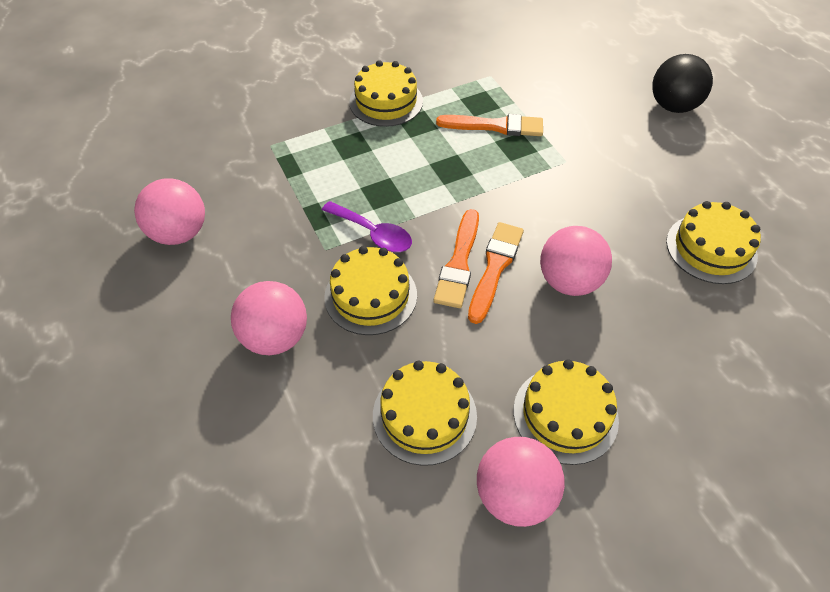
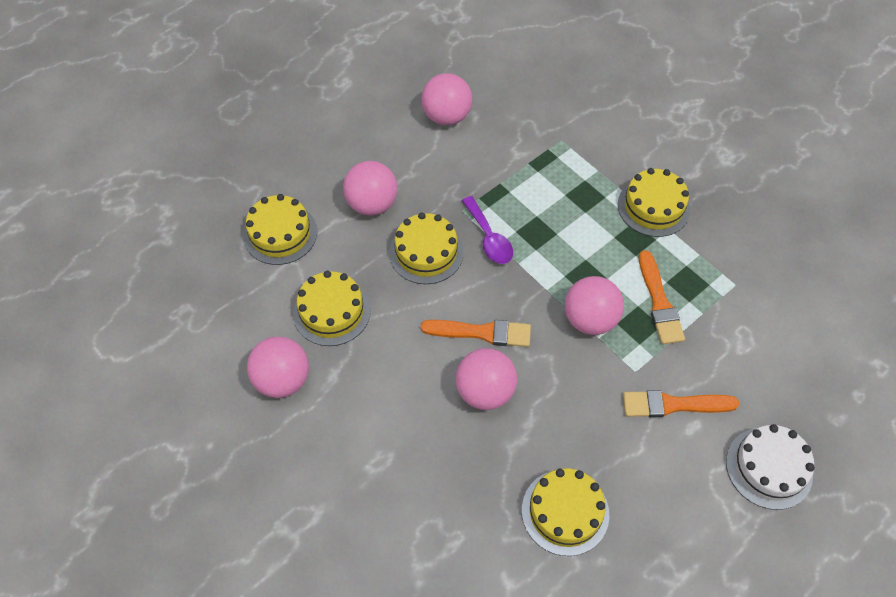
camera: 75 degrees right, 5 degrees up
(373, 233) = (489, 238): purple spoon -> purple spoon turned 45 degrees counterclockwise
(459, 263) = (478, 305): orange brush -> orange brush (673, 405)
(501, 178) = (590, 319): none -> pink ball
(565, 414) = (354, 404): yellow cake -> yellow cake (280, 233)
(673, 106) = (769, 468): black ball -> white cake

